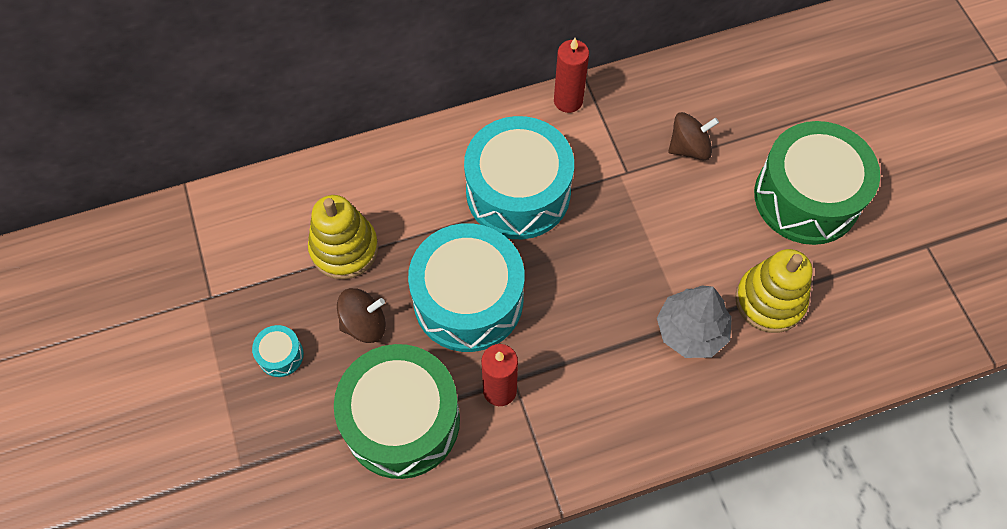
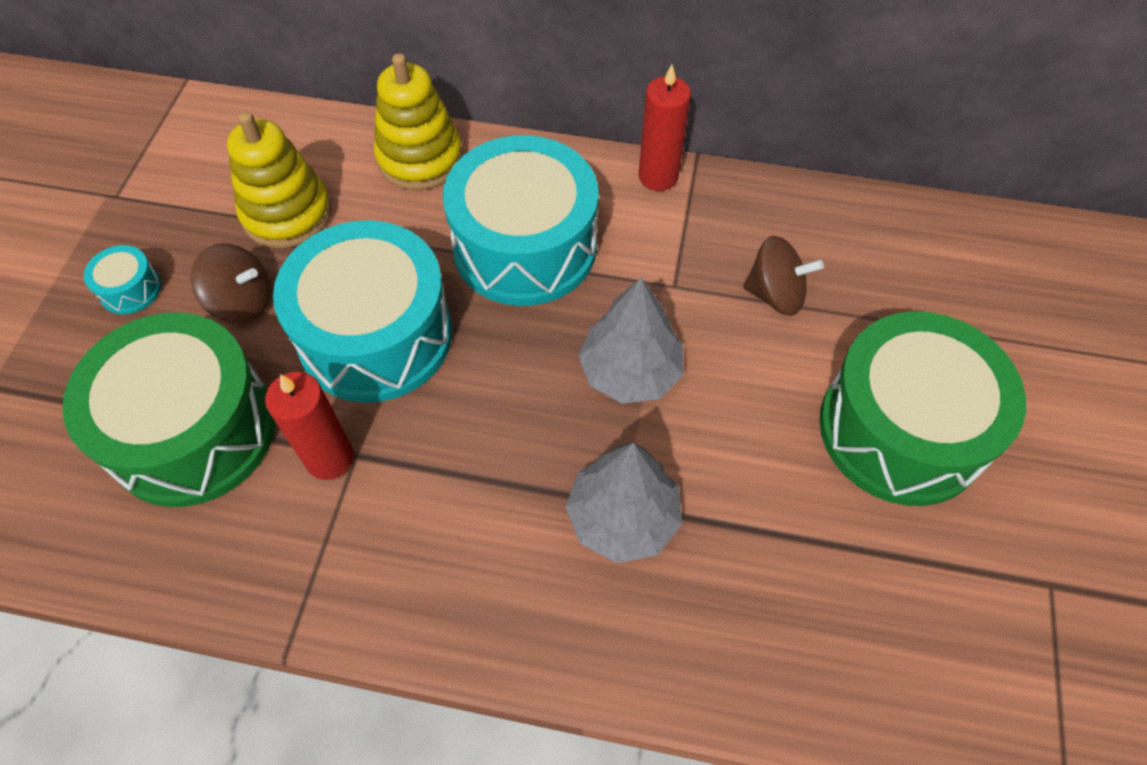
camera: 30 degrees right, 5 degrees down
(637, 241) = (630, 371): none -> grey tree
(769, 300) = (760, 536): yellow stacking toy -> yellow stacking toy (420, 159)

